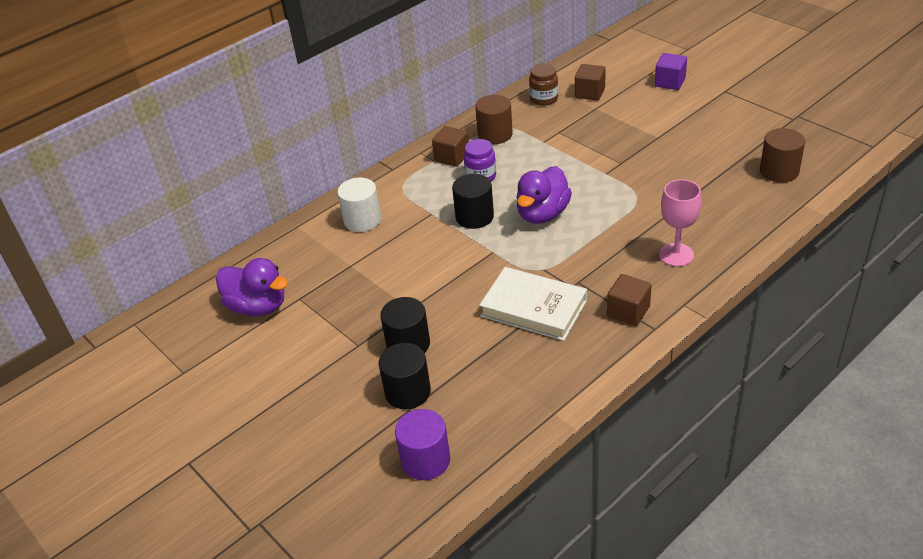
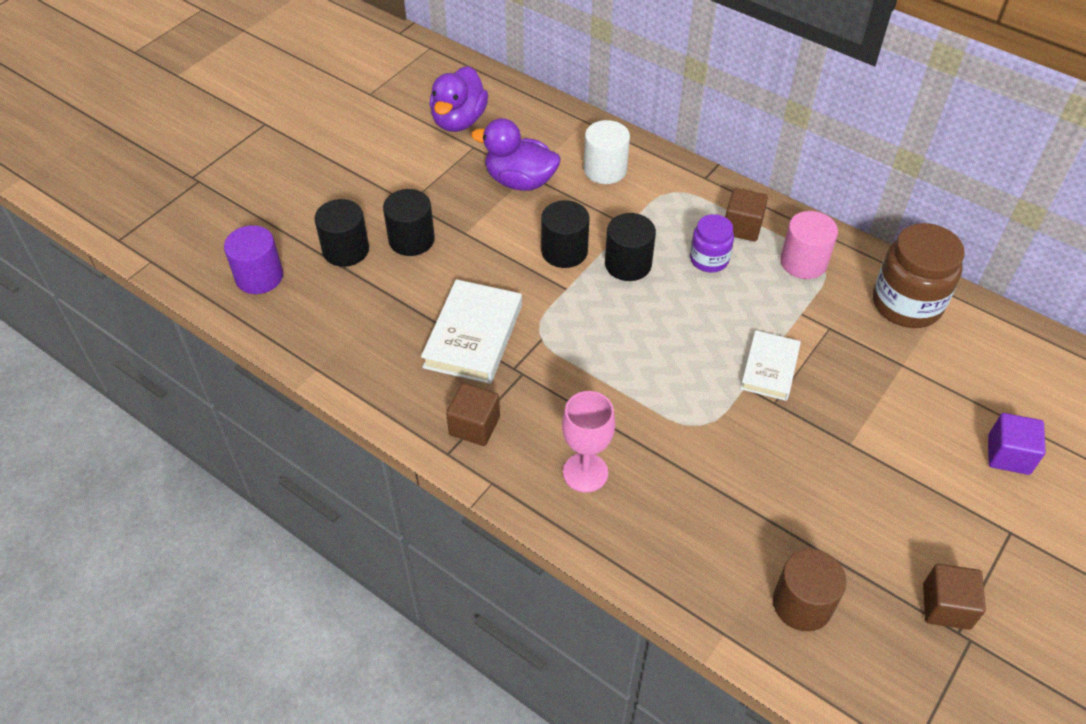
camera: 75 degrees right, 10 degrees up
(450, 250) = (564, 251): none -> black cylinder
(495, 134) = (803, 262): brown cylinder -> pink cylinder
(542, 214) = (645, 328): purple duck -> purple duck (520, 181)
(544, 99) = (906, 304): brown jar -> brown jar, size x1.73
(590, 93) = (941, 355): brown cube -> brown cube (946, 606)
(591, 161) = (769, 368): none -> white book

